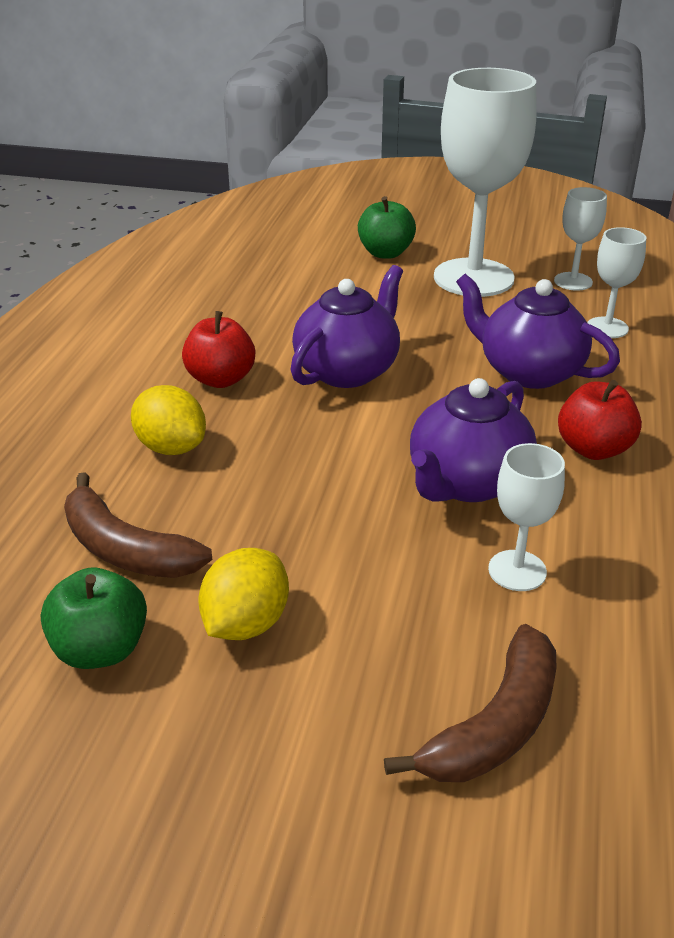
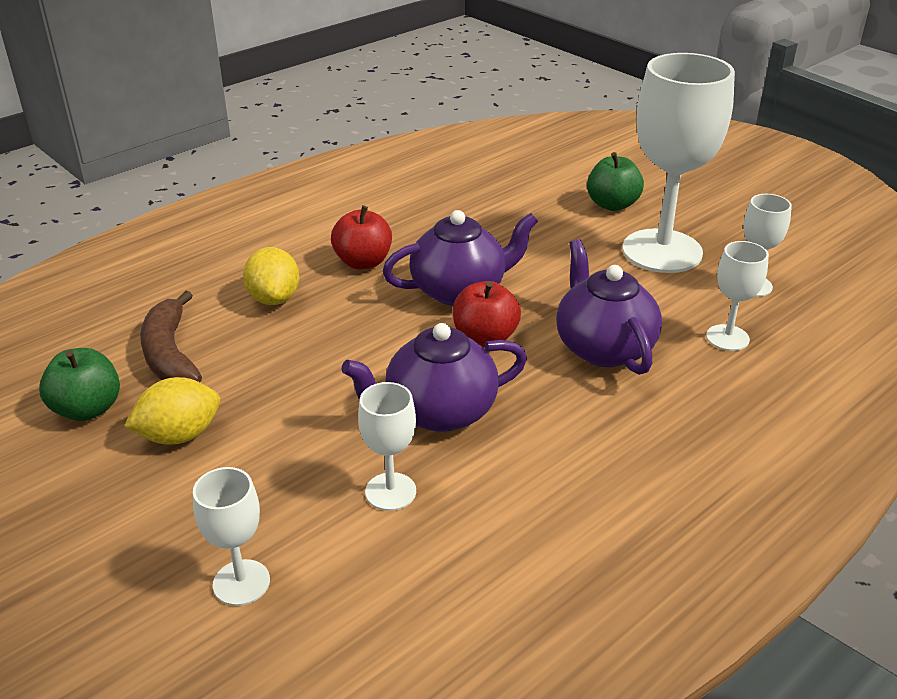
camera: 35 degrees right, 0 degrees up
(495, 725) = (241, 582): brown banana -> white goblet
(593, 449) = (573, 432): red apple -> red apple (485, 338)

